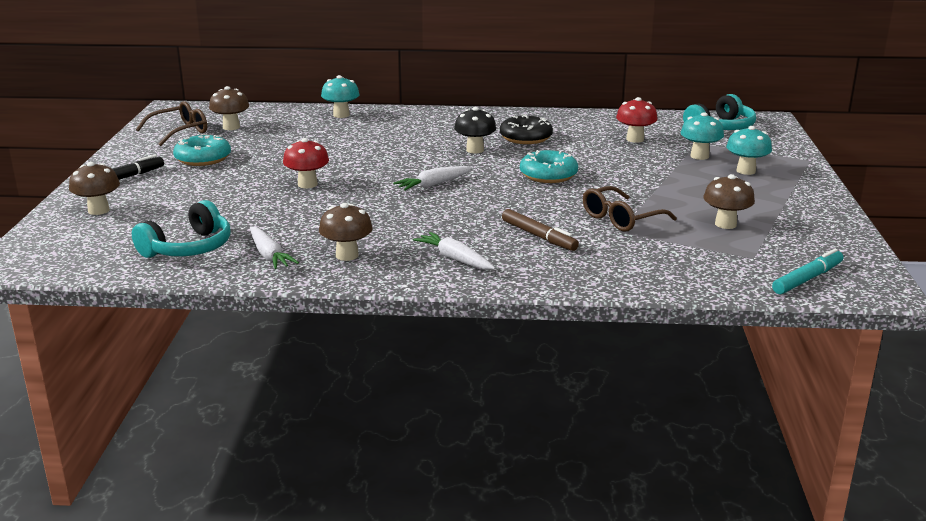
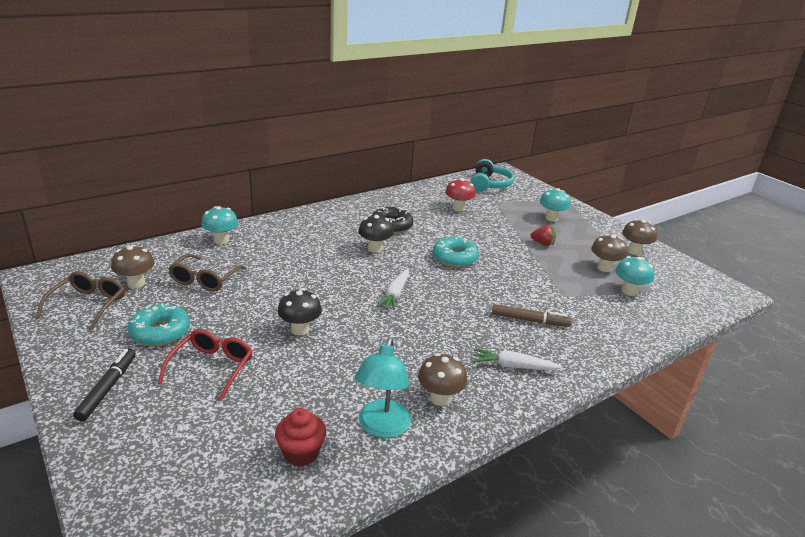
camera: 40 degrees left, 5 degrees up
(98, 210) = (139, 445): brown mushroom -> brown mushroom (634, 251)
(188, 248) = (301, 453): turquoise headphones -> red cupcake
(205, 187) = (212, 368): none -> red glasses
(269, 255) = (382, 427): white carrot -> turquoise lamp
(307, 184) = (300, 329): red mushroom -> black mushroom
(621, 219) = (550, 284): brown glasses -> brown glasses (205, 279)
(684, 188) = (542, 243): none -> red strawberry
(699, 156) = (512, 213): turquoise mushroom -> turquoise mushroom (629, 291)
(807, 279) = (698, 298): turquoise marker -> none

